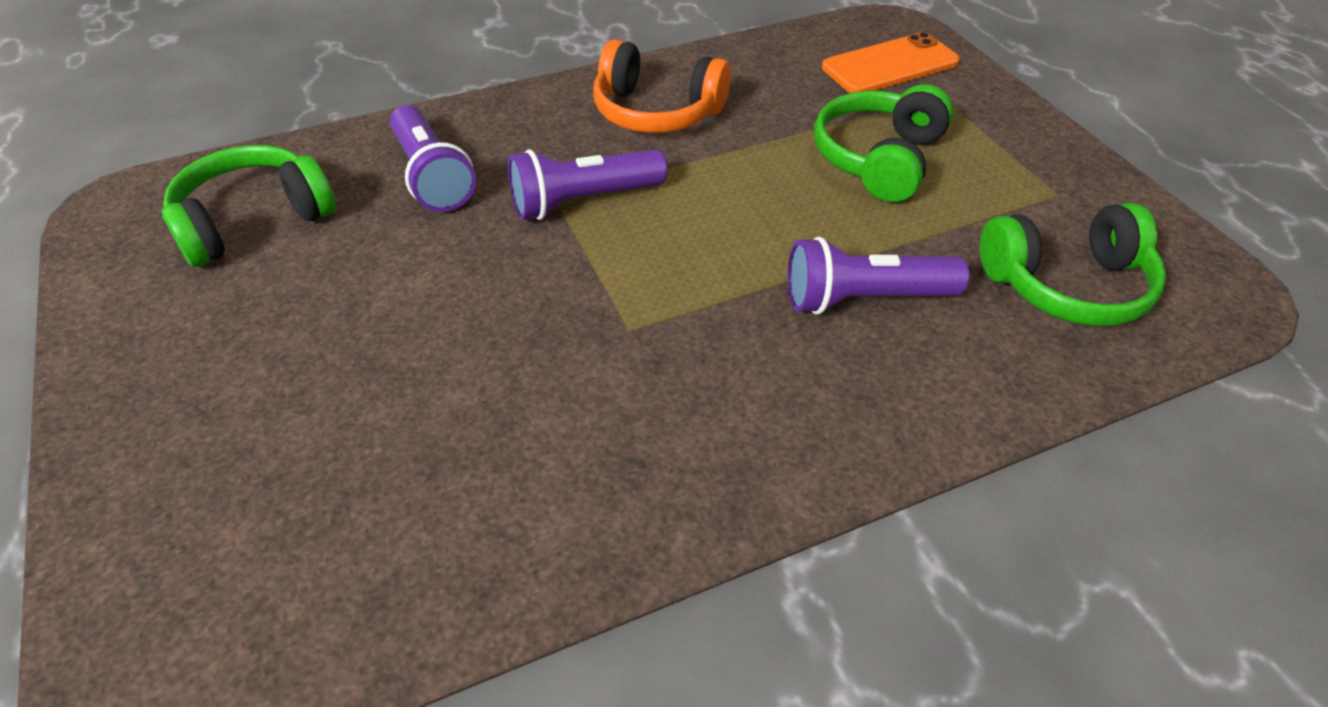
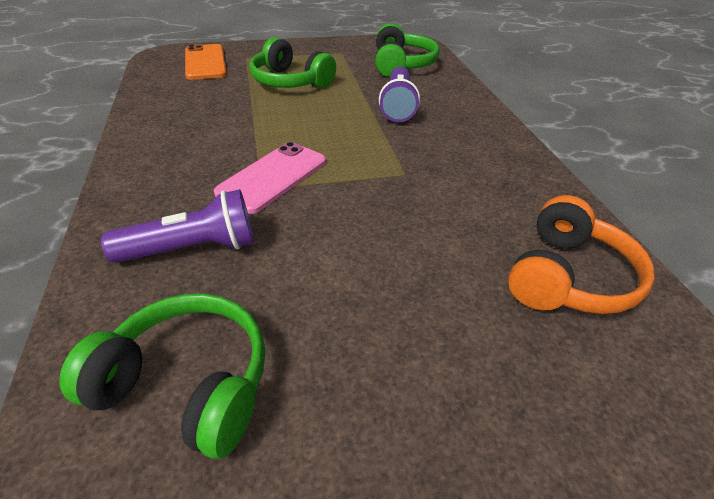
camera: 80 degrees left, 5 degrees down
(253, 221) = (187, 385): green headphones -> green headphones turned 135 degrees clockwise
(583, 201) = (272, 177): purple flashlight -> pink phone
(656, 112) = (188, 137): orange headphones -> orange headphones (567, 277)

